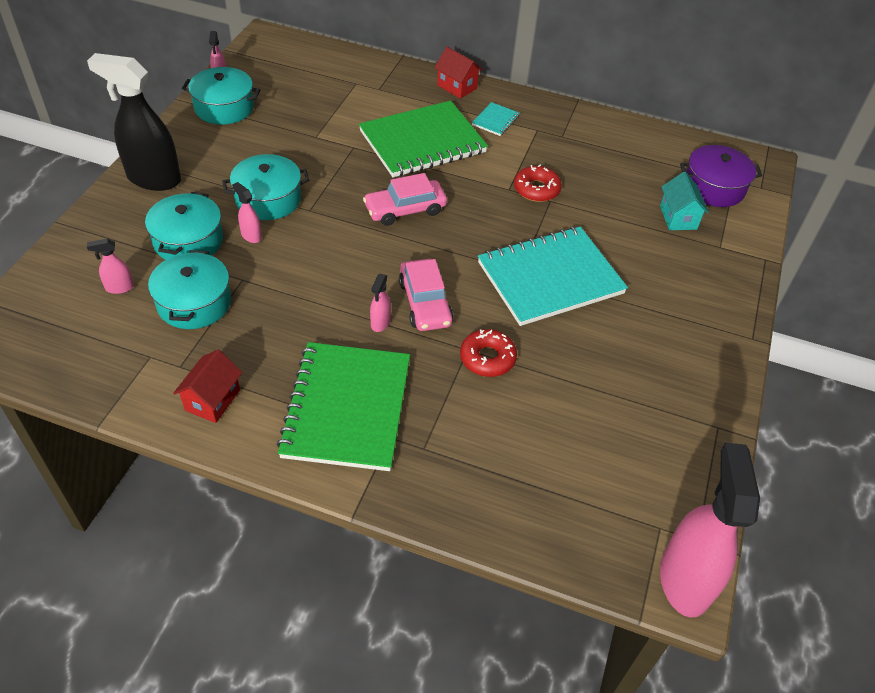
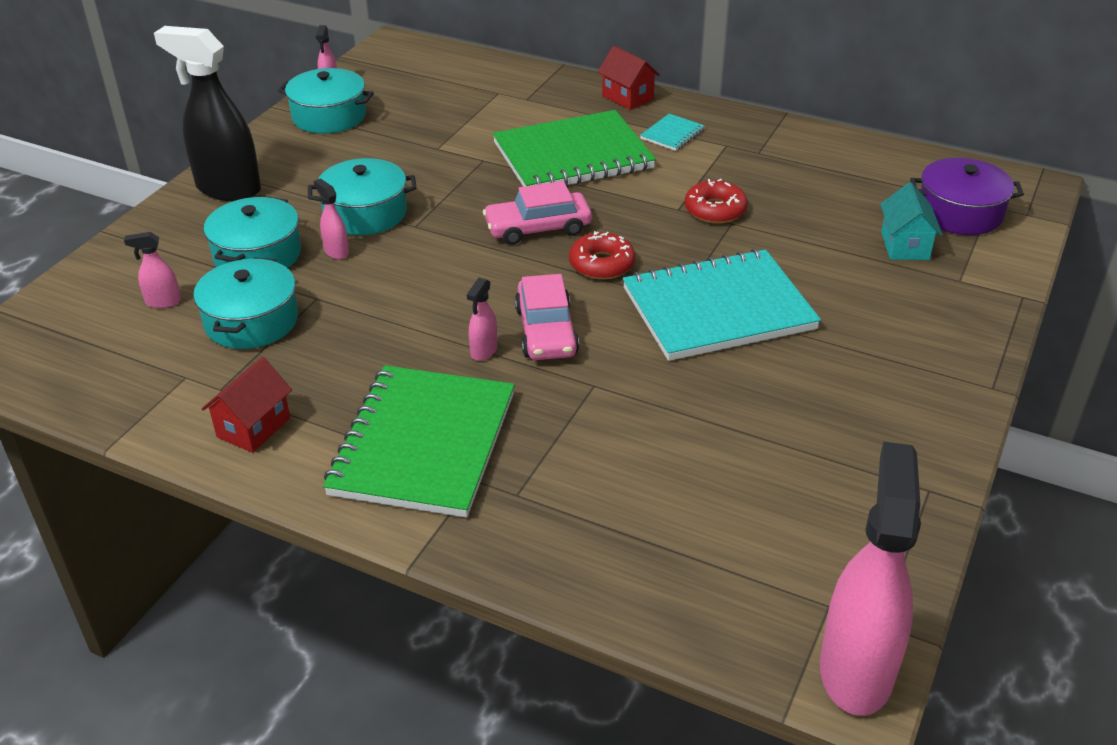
camera: 10 degrees right, 10 degrees down
(487, 358) = (619, 396): red donut -> red donut (601, 264)

